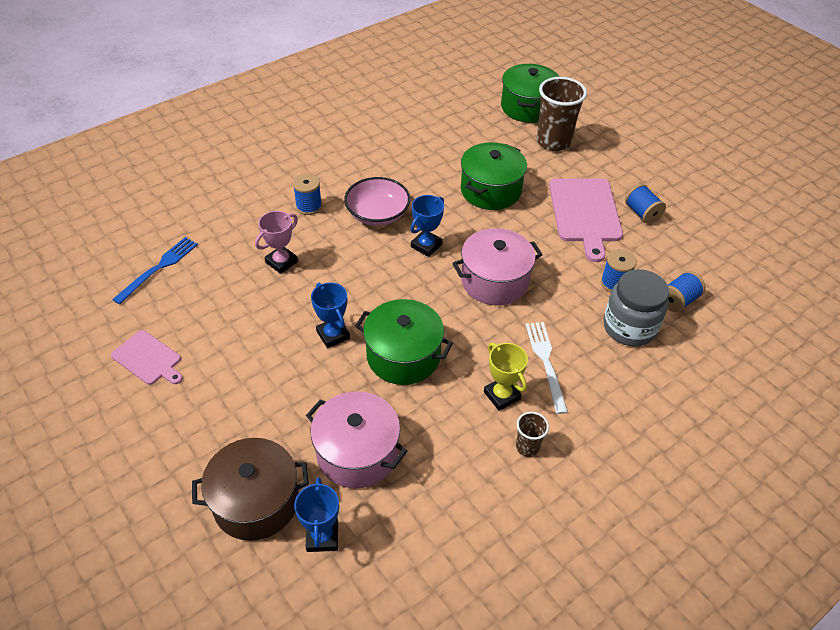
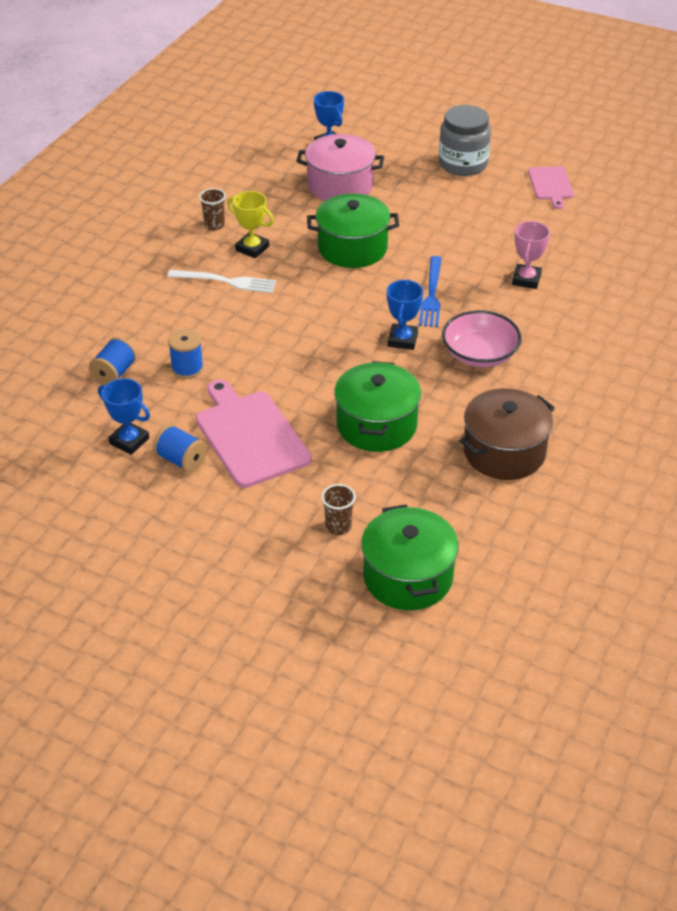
camera: 155 degrees right, 5 degrees down
(148, 359) = (551, 185): pink cutting board -> pink cutting board turned 105 degrees counterclockwise
(159, 268) = (626, 240): blue fork -> blue fork (431, 295)
(256, 502) = (387, 146): brown pot -> brown pot (504, 452)
(309, 206) = (557, 337): blue spool -> none
(333, 335) = (424, 243): blue trophy -> blue trophy (129, 441)
(494, 281) = (311, 330): pink pot -> none
(546, 362) = (226, 281): white fork -> white fork turned 45 degrees counterclockwise
(553, 142) = (338, 526): brown cup -> brown cup, size x0.49
(629, 327) = (158, 333): grey jar -> grey jar (463, 164)

